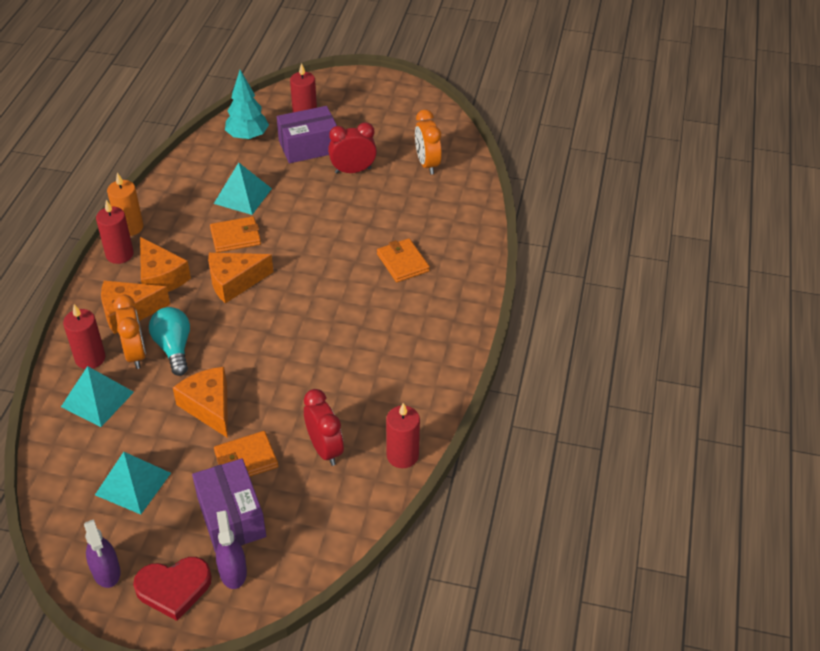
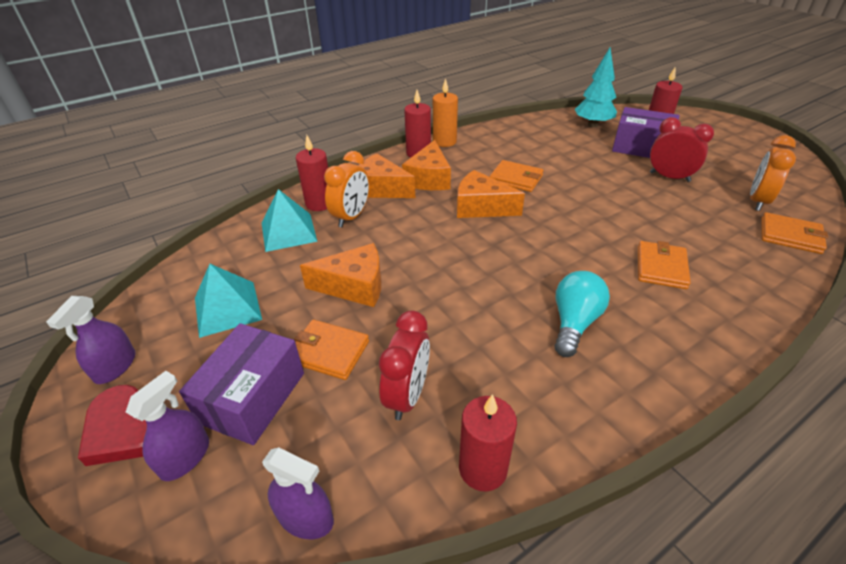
camera: 45 degrees right, 5 degrees down
(174, 348) = (382, 228): turquoise light bulb -> turquoise light bulb (574, 323)
(209, 407) = (354, 286): orange cheese -> orange cheese turned 75 degrees clockwise
(242, 196) = (550, 156): turquoise pyramid -> none
(337, 542) = (305, 517): none -> purple spray bottle
(464, 187) = (790, 236): none -> orange wallet

